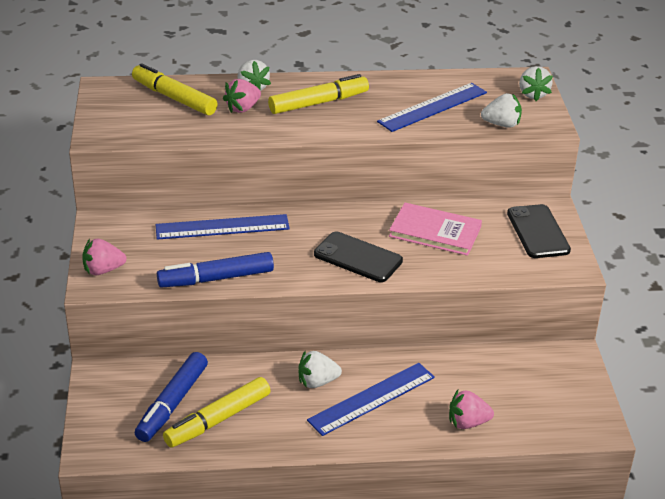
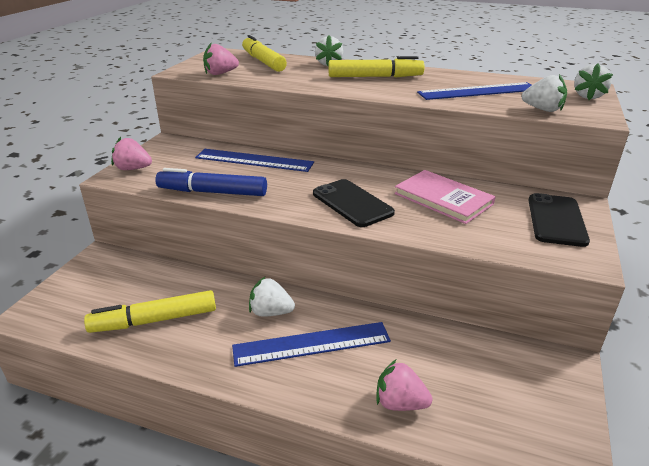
camera: 25 degrees right, 5 degrees down
(172, 404) = (131, 295): blue marker -> none
(243, 108) = (309, 72): pink strawberry -> pink strawberry (220, 73)

